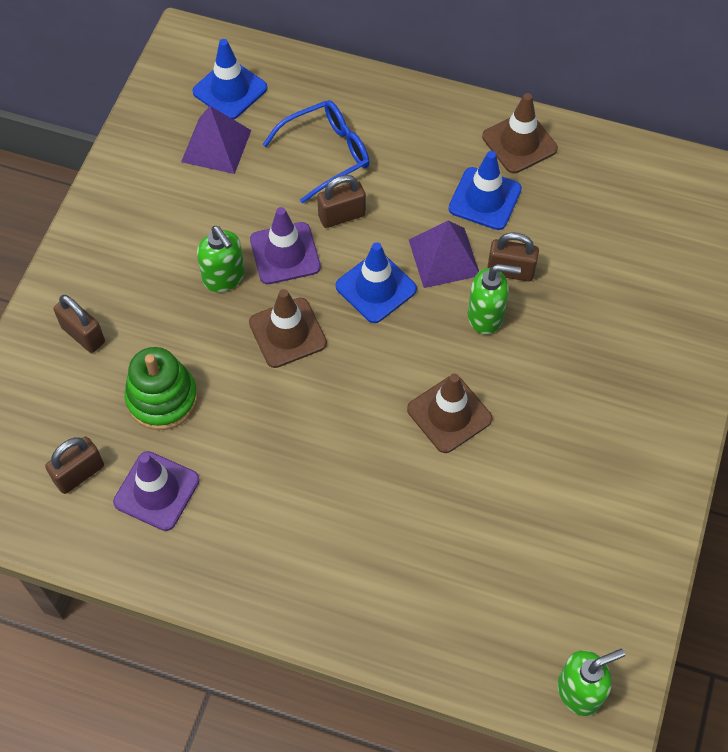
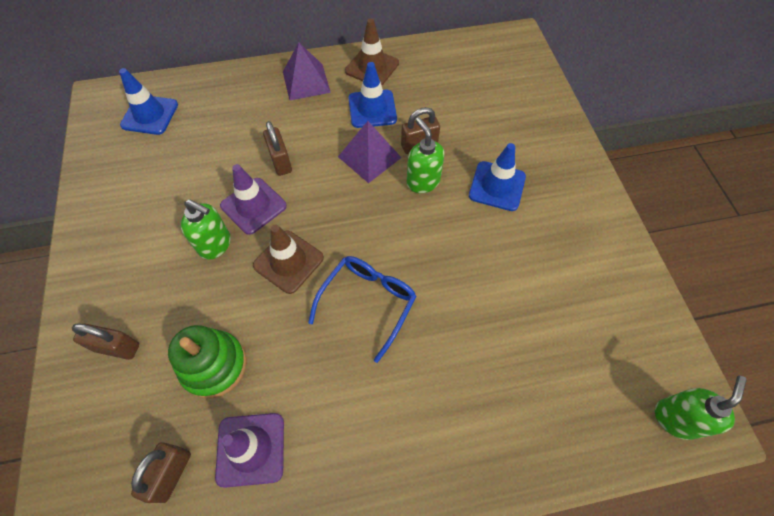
camera: 30 degrees left, 0 degrees up
(216, 146) = (159, 155): purple pyramid -> purple pyramid (306, 82)
(326, 154) = (245, 127): blue glasses -> blue glasses (368, 302)
(341, 215) = (280, 162): brown padlock -> brown padlock turned 60 degrees counterclockwise
(376, 288) = (335, 198): blue traffic cone -> blue traffic cone (497, 186)
(449, 414) = (443, 260): brown traffic cone -> none
(486, 316) = (423, 181): green soap dispenser -> green soap dispenser turned 90 degrees counterclockwise

